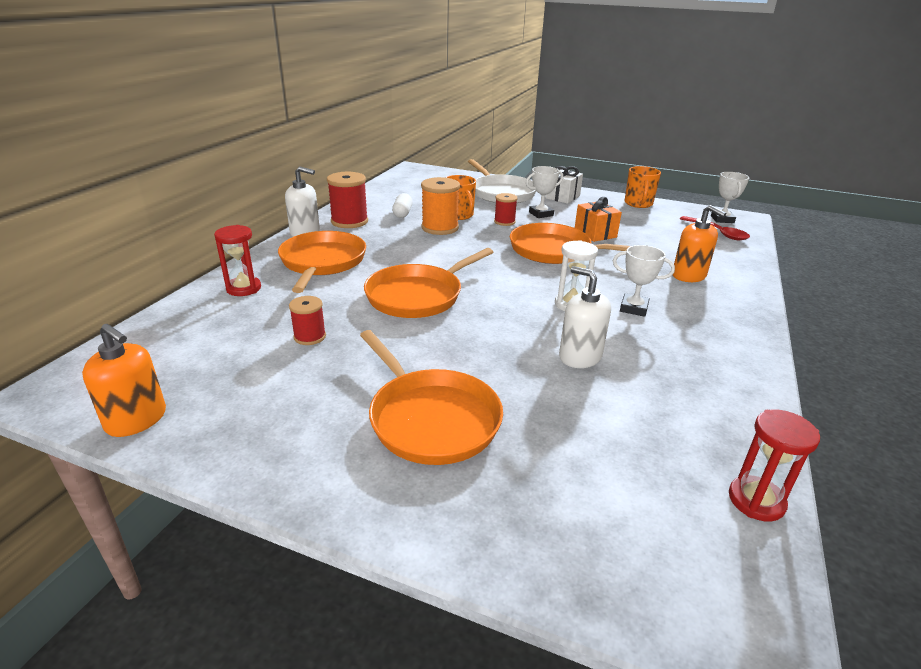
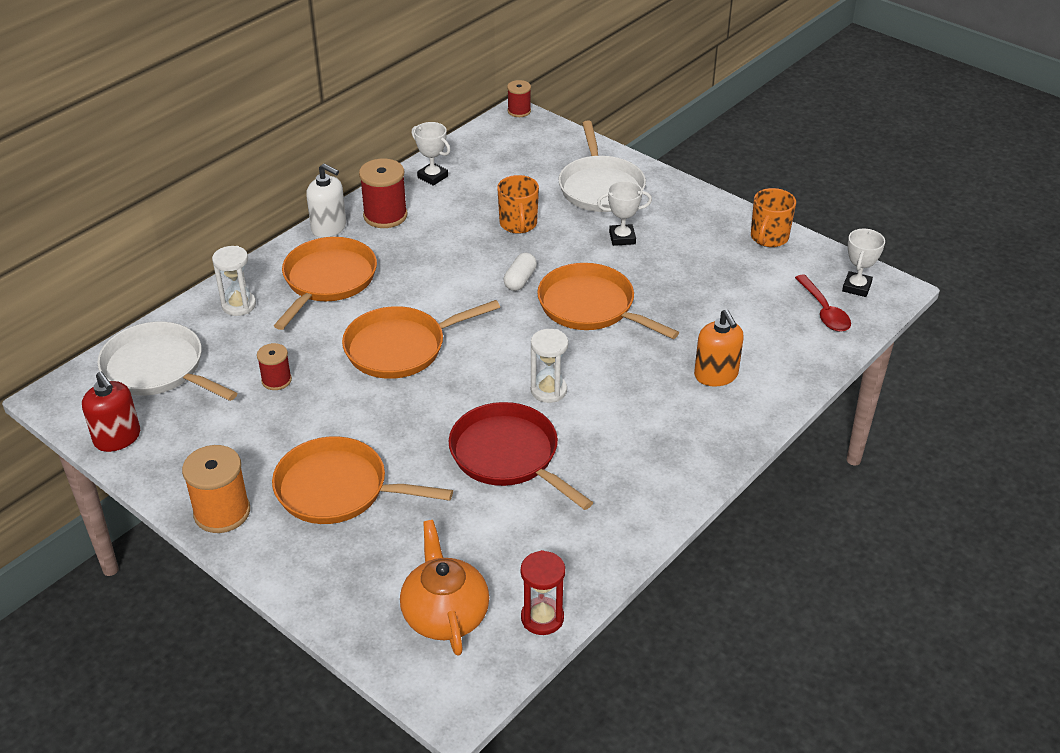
camera: 20 degrees right, 10 degrees up
(136, 420) = (117, 438): orange soap dispenser -> red soap dispenser
(171, 348) = (157, 369): none -> white pan
(244, 288) = (239, 305): red hourglass -> white hourglass
(402, 213) = (453, 210): white capsule -> white capsule (520, 280)
(431, 419) = (337, 489): orange pan -> orange pan turned 120 degrees clockwise
(440, 228) = (482, 244): orange spool -> orange spool (222, 512)
(504, 222) = (566, 245): red spool -> red spool (519, 111)
(562, 197) = (676, 208): white gift -> none
(580, 356) = (508, 455): white soap dispenser -> red pan
(595, 233) = (663, 285): orange gift -> none
(633, 308) = (610, 409): white trophy -> white trophy (432, 177)
(651, 526) = (445, 614): none -> orange teapot

